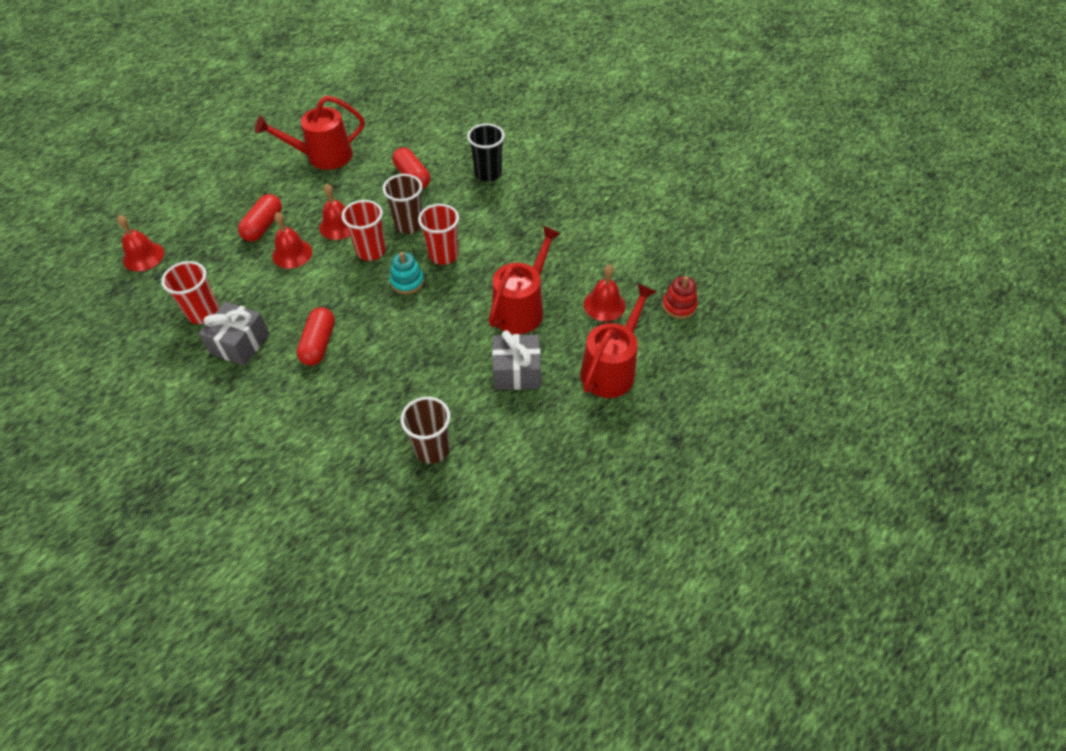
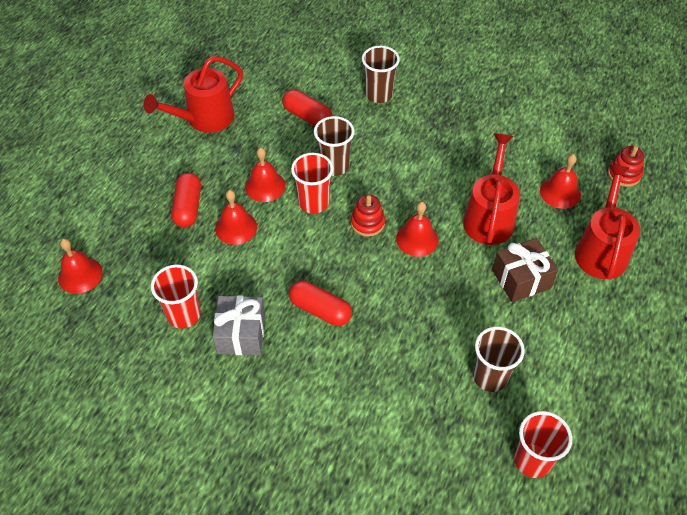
camera: 20 degrees left, 0 degrees up
(319, 344) = (320, 310): red capsule -> red capsule turned 45 degrees counterclockwise
(407, 282) = (367, 223): turquoise stacking toy -> red stacking toy
(443, 255) = (386, 187): red cup -> red cup (532, 460)
(443, 308) = (417, 239): none -> red bell
(488, 173) = (378, 94): black cup -> brown cup
(517, 372) = (521, 279): grey gift -> brown gift

